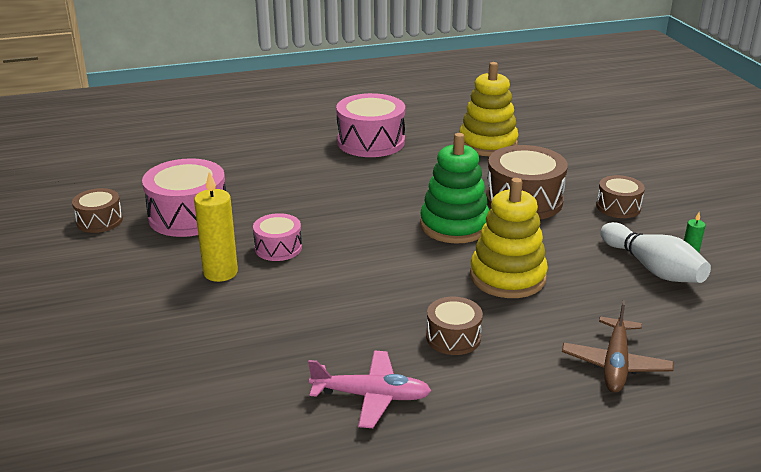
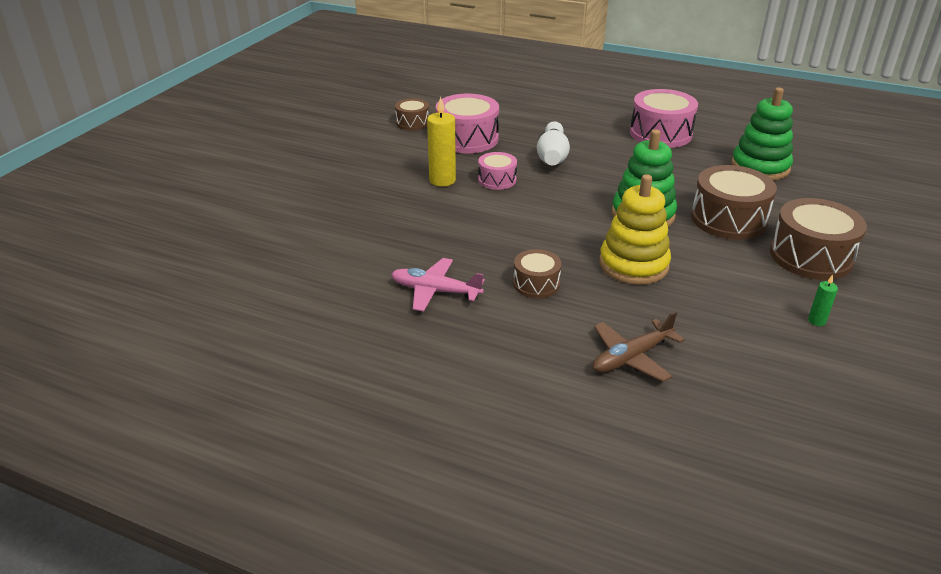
camera: 40 degrees right, 5 degrees up
(371, 396) = (435, 291): pink plane -> pink plane turned 150 degrees clockwise
(488, 144) = (760, 167): yellow stacking toy -> green stacking toy
(618, 207) = (811, 256): brown drum -> brown drum, size x1.78
(652, 268) = (770, 312): white bowling pin -> white bowling pin (552, 156)

